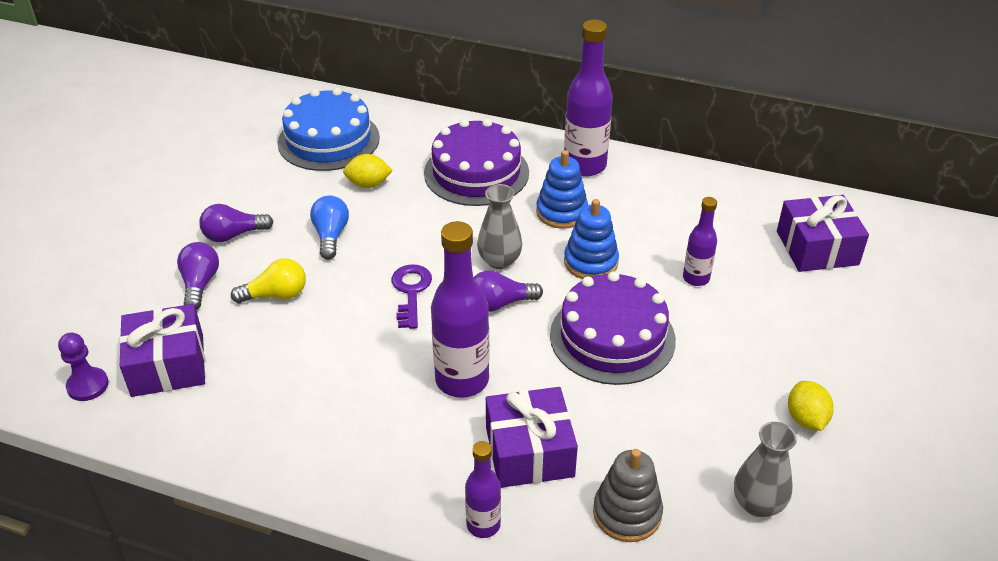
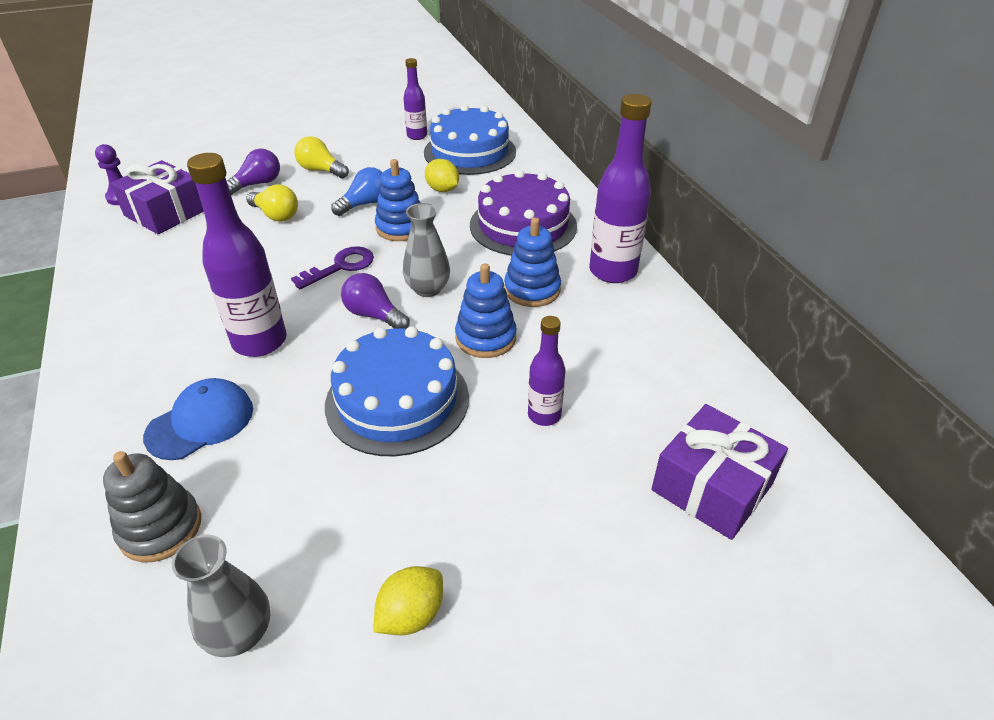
camera: 50 degrees right, 0 degrees up
(233, 235) = (321, 170): purple light bulb -> yellow light bulb
(396, 233) = (401, 227): none -> blue stacking toy
(483, 525) = (91, 439): purple bottle -> purple bottle (417, 136)
(529, 451) = (200, 422): purple gift -> blue cap
(612, 337) = (397, 400): purple cake -> blue cake

